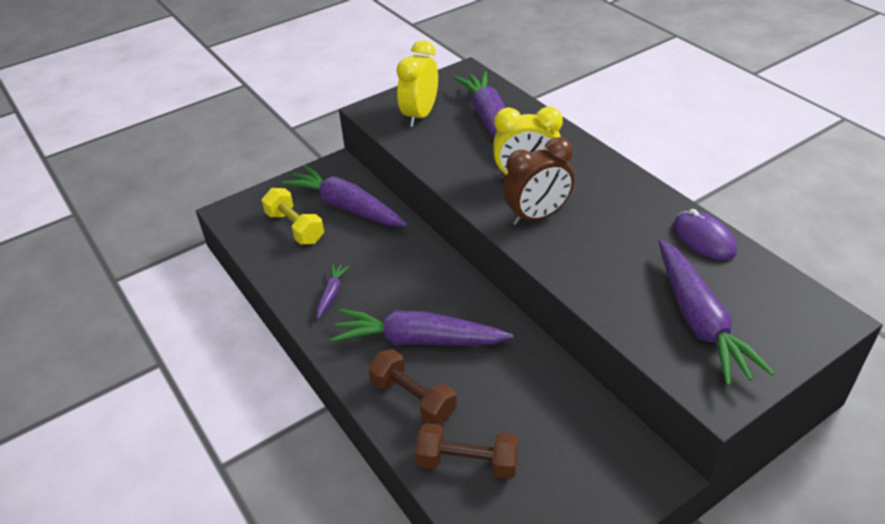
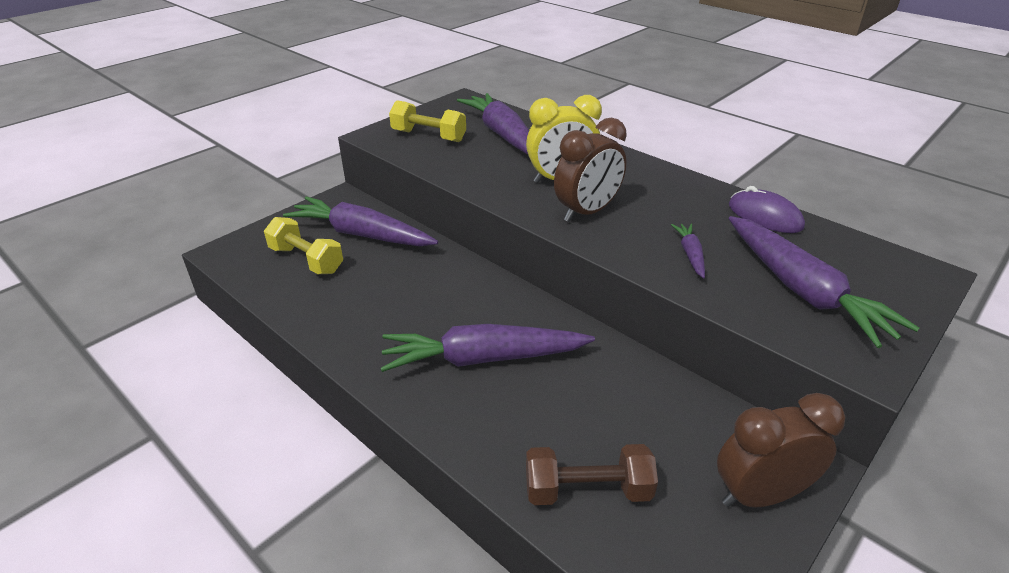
camera: 15 degrees left, 5 degrees down
(331, 294) = (366, 322): purple carrot -> purple carrot (690, 254)
(413, 398) = (496, 424): brown dumbbell -> none
(420, 115) = (429, 136): yellow clock -> yellow dumbbell
(605, 489) = (760, 494): none -> brown clock

